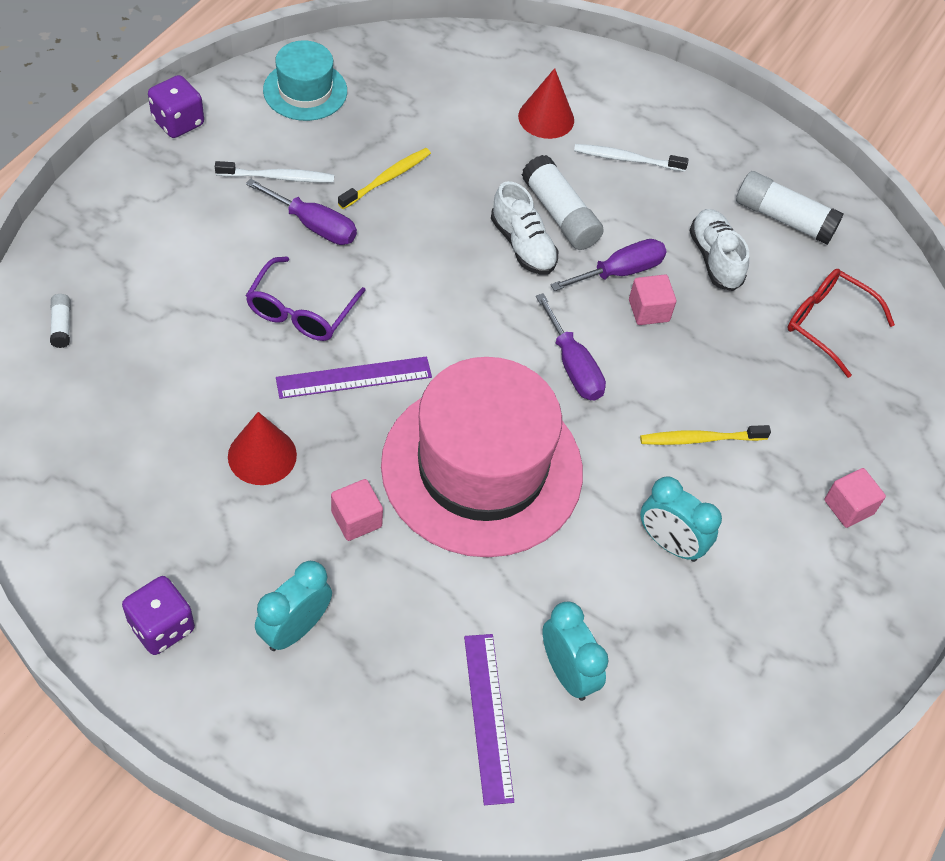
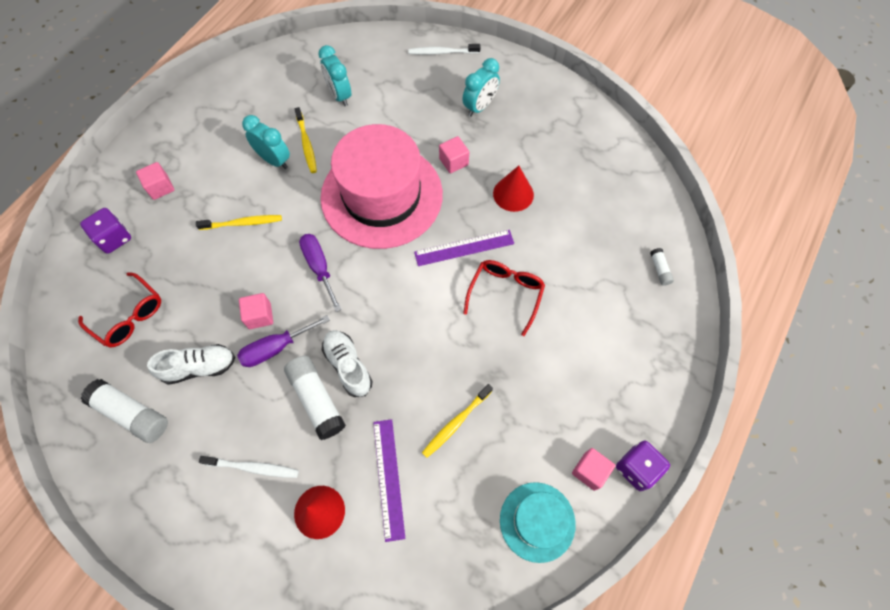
camera: 175 degrees left, 10 degrees up
(161, 627) = (547, 104): purple dice -> purple dice (114, 238)
(234, 124) = (589, 471): none -> pink cube
(278, 177) = (542, 415): white toothbrush -> white toothbrush (442, 52)
(301, 311) = (505, 294): purple glasses -> red glasses
(314, 225) = (507, 369): purple screwdriver -> none
(488, 717) = (380, 75): purple ruler -> purple ruler (388, 478)
(618, 570) = (306, 144): none -> yellow toothbrush
(715, 259) = (199, 367): white shoe -> white shoe turned 90 degrees counterclockwise

